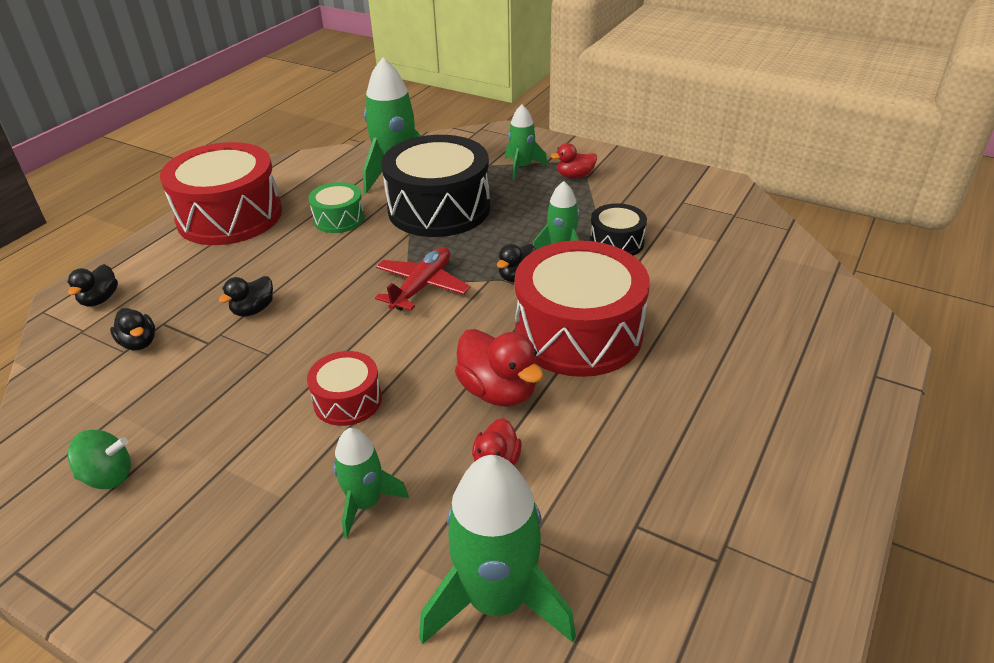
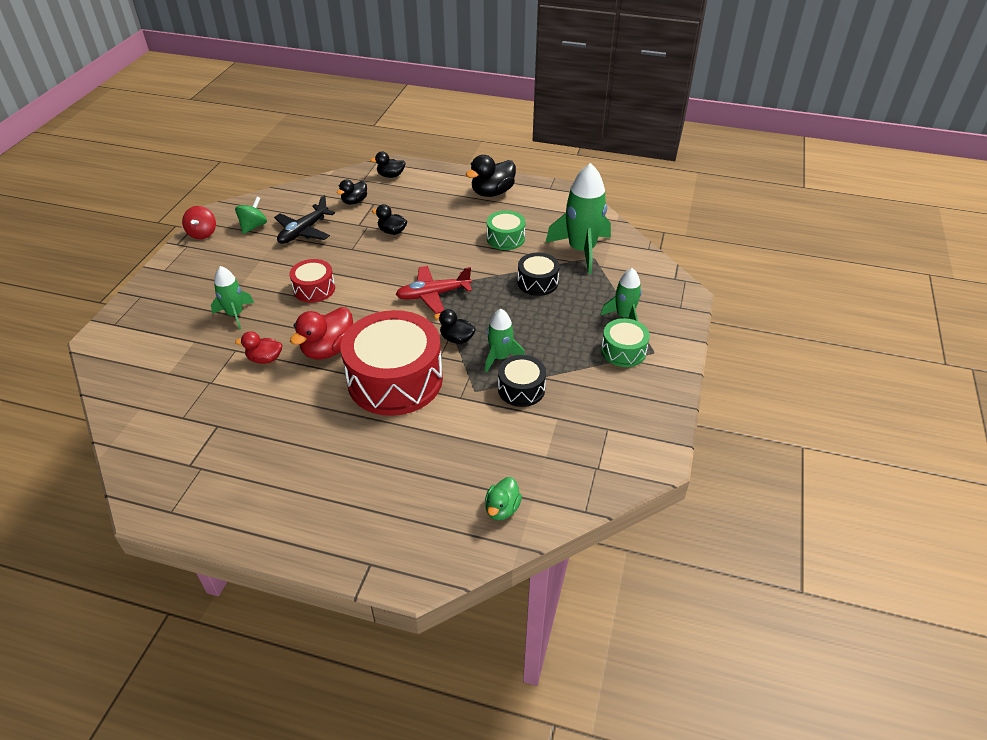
camera: 75 degrees right, 5 degrees up
(68, 561) = (202, 233): none -> red spinning top
(108, 476) = (253, 226): green spinning top -> green spinning top turned 135 degrees counterclockwise
(178, 407) = (303, 231): none -> black plane
(230, 216) = (492, 192): red drum -> black duck
(422, 286) = (433, 295): red plane -> red plane turned 150 degrees clockwise
(439, 208) = (537, 282): black drum -> black drum, size x0.49
(497, 599) = (170, 375): green rocket -> none
(575, 176) = (623, 351): red duck -> green drum
(789, 276) = (502, 509): none -> green duck

